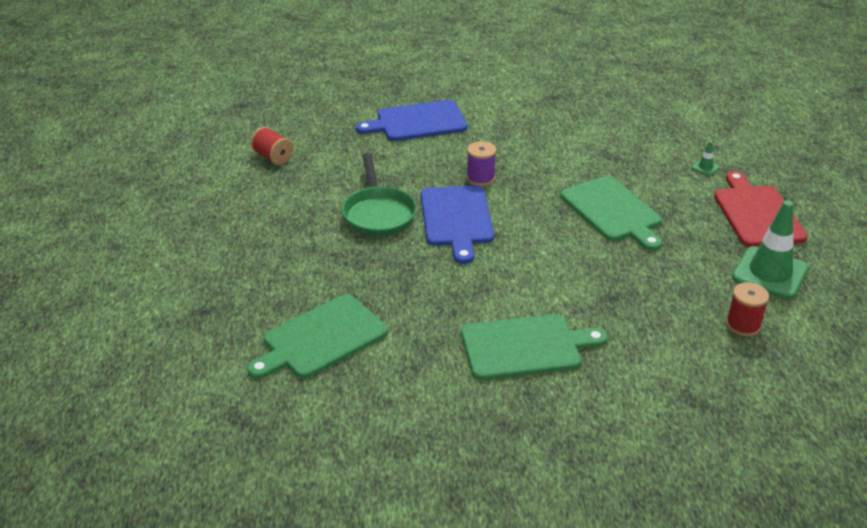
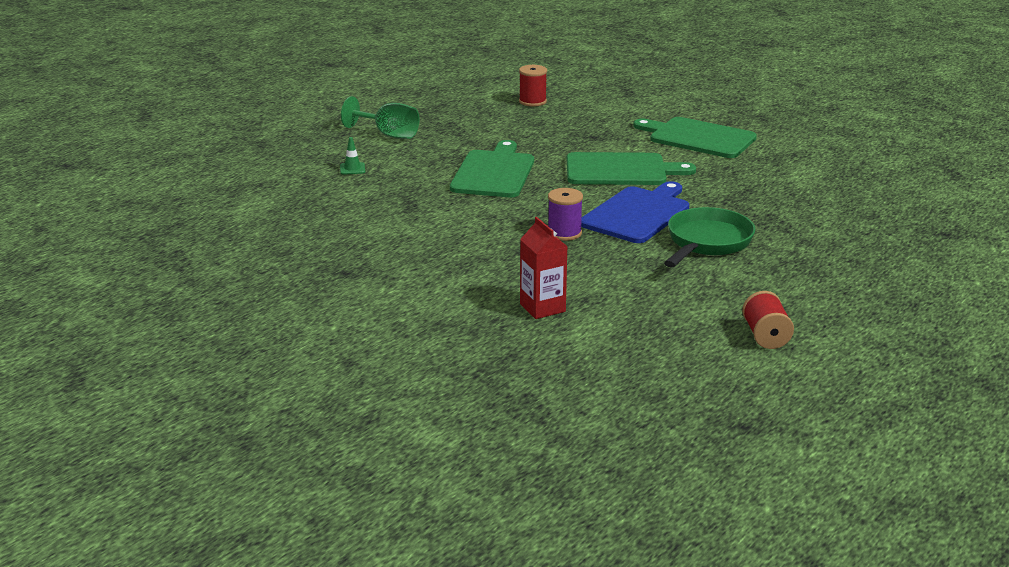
camera: 140 degrees left, 10 degrees down
(321, 338) = (852, 187): green cutting board -> green cutting board (620, 170)
(417, 122) = (542, 308): blue cutting board -> red carton
(757, 214) = (388, 134): red cutting board -> green goblet
(769, 273) = (459, 111): green traffic cone -> none

